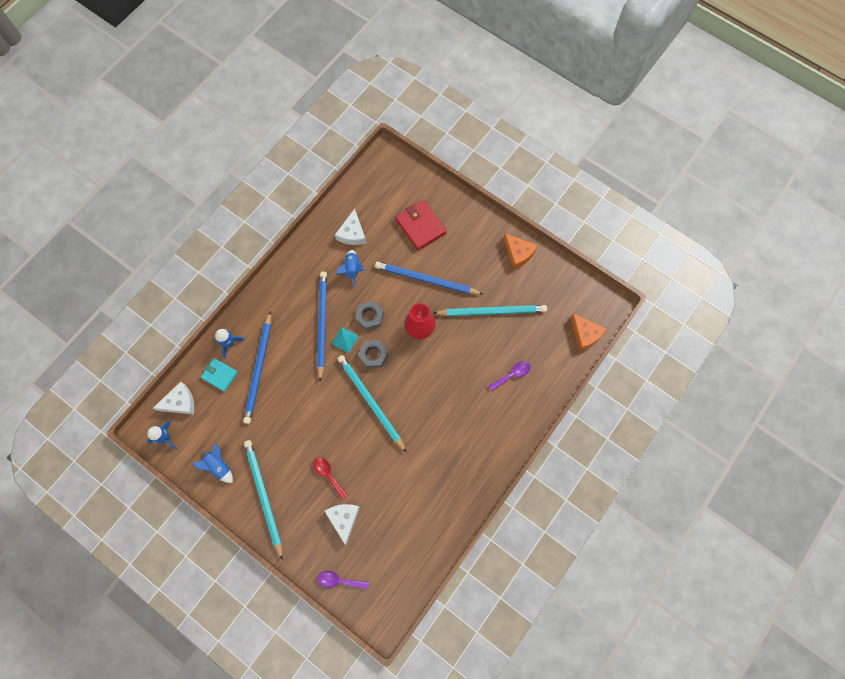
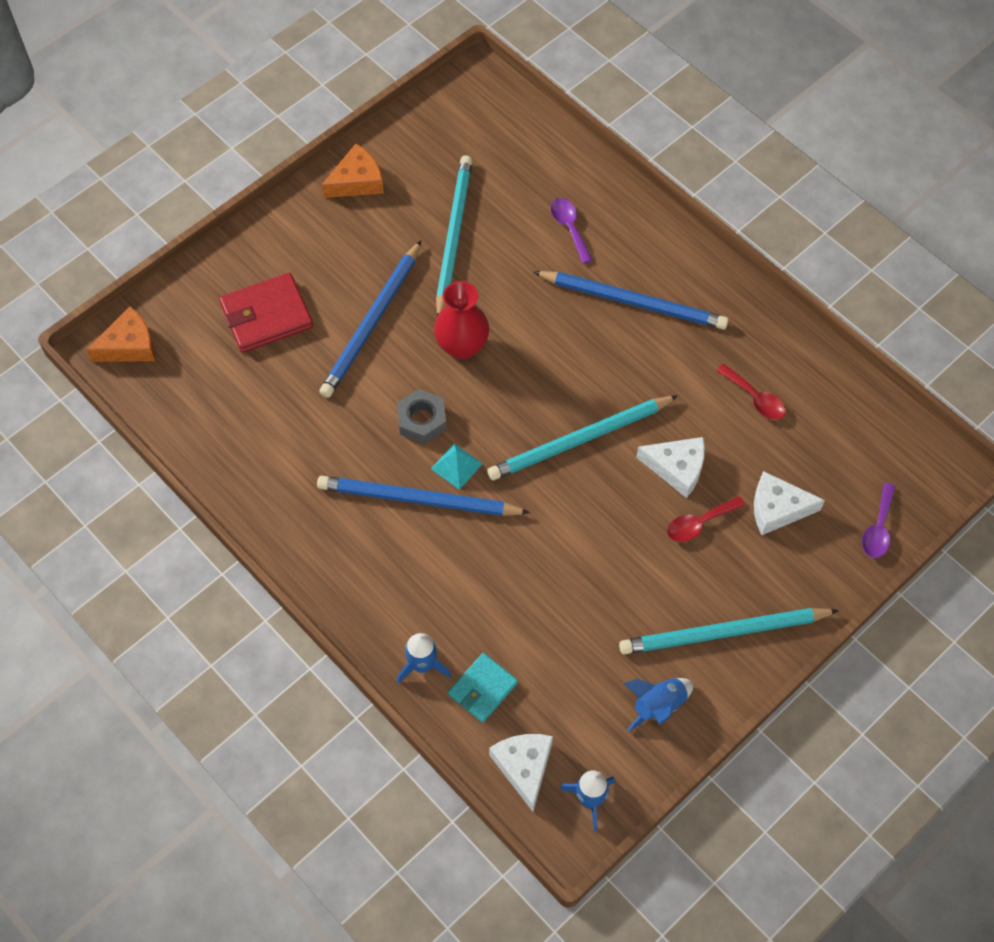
camera: 80 degrees left, 10 degrees down
(259, 369) = (485, 617): blue pencil -> blue pencil (633, 302)
(352, 233) = (249, 427): white cheese -> white cheese (677, 468)
(352, 270) = (323, 436): blue rocket -> none
(373, 355) = (495, 424): grey nut -> none
(414, 498) = (755, 398): none -> red spoon
(585, 334) = (520, 119): orange cheese -> orange cheese (129, 345)

